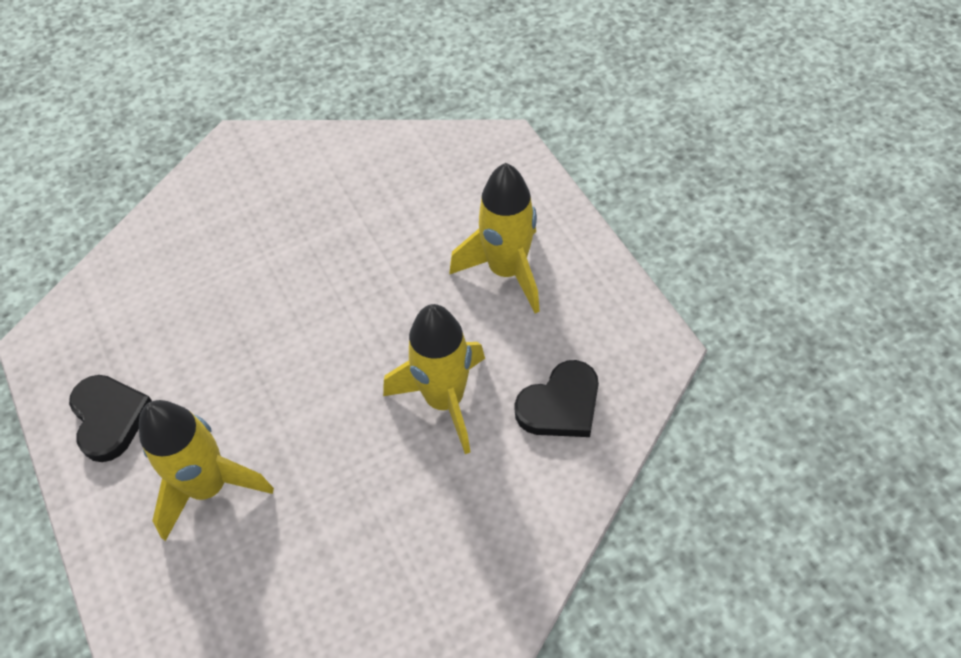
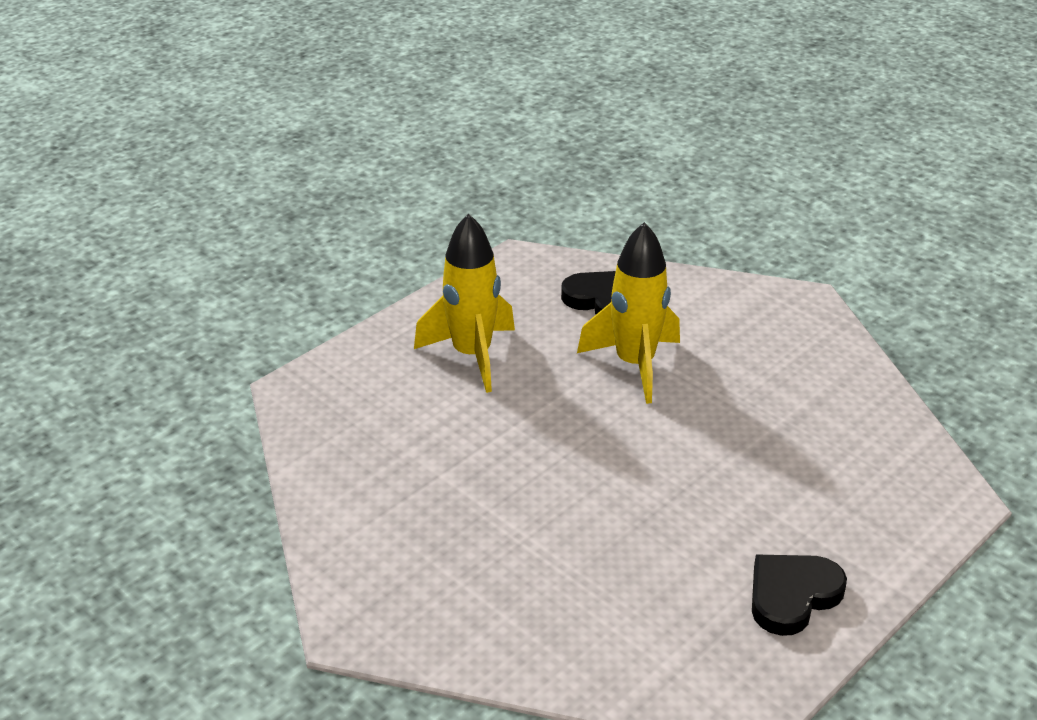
camera: 110 degrees left, 20 degrees down
(209, 487) = (811, 491): yellow rocket -> none

